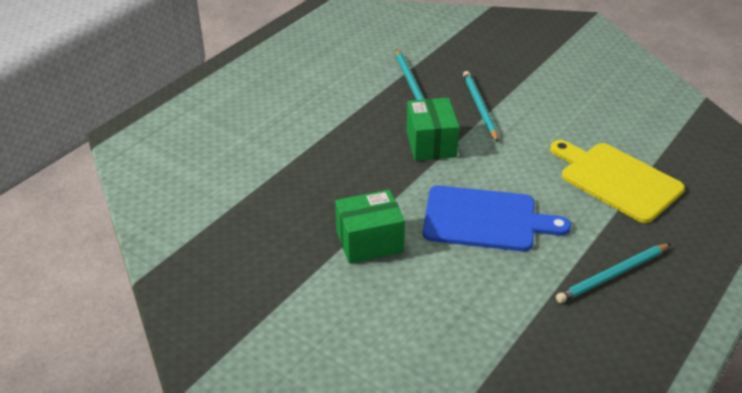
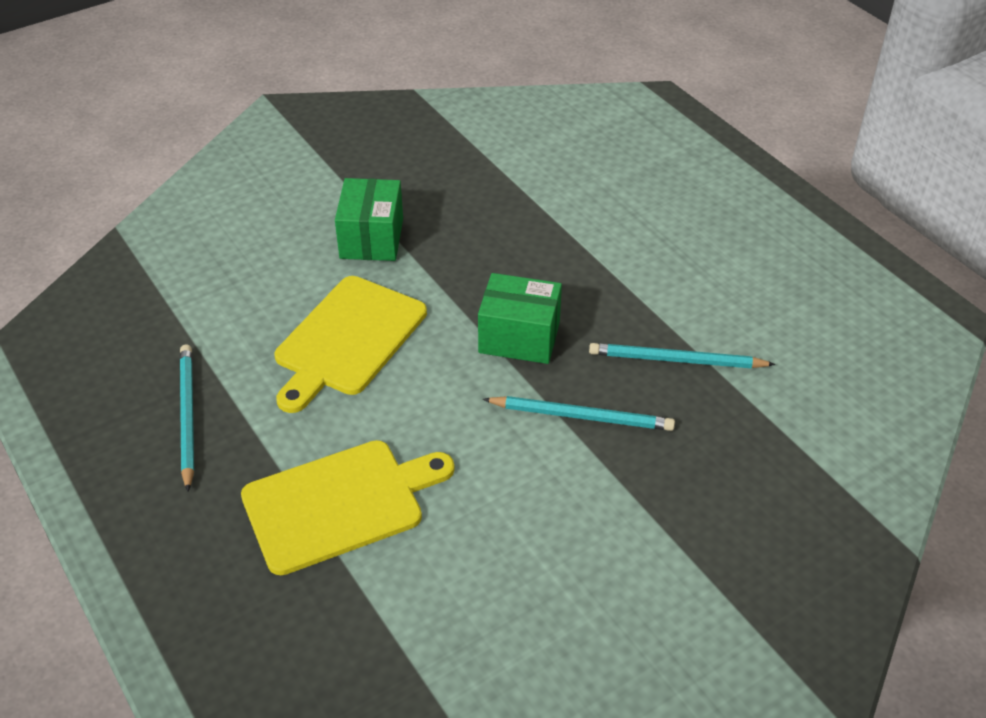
camera: 110 degrees right, 5 degrees up
(485, 219) = (347, 340): blue cutting board -> yellow cutting board

